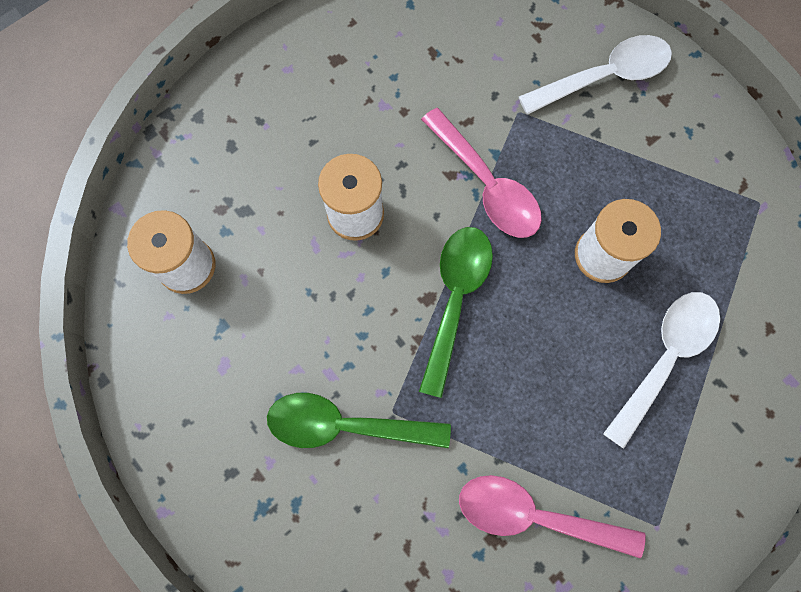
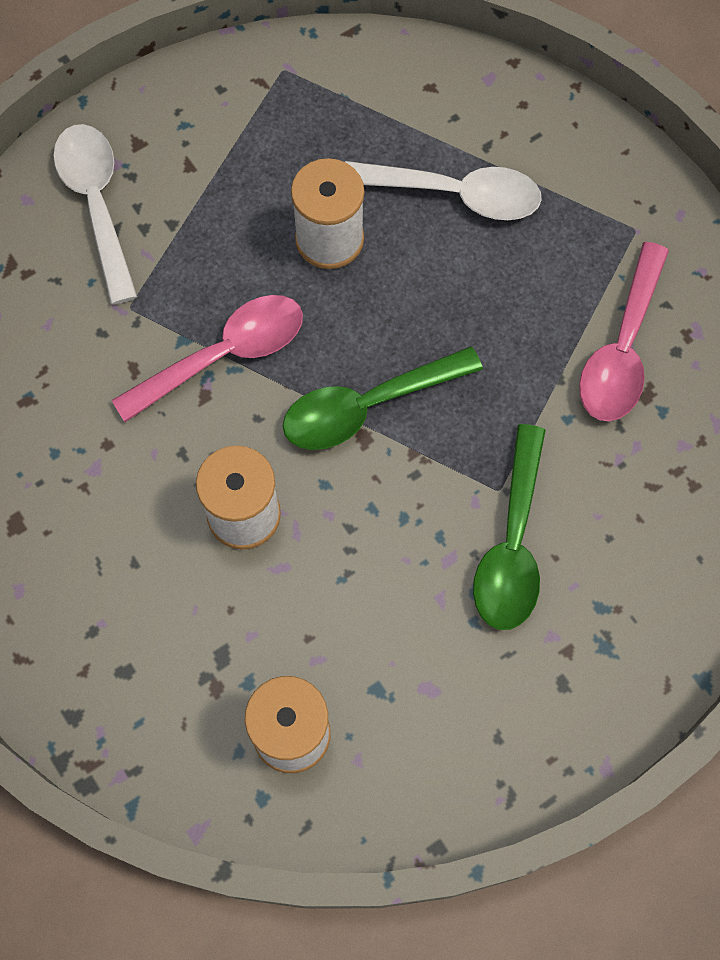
camera: 85 degrees left, 5 degrees down
(455, 299) = (367, 406): green spoon -> green spoon turned 45 degrees counterclockwise
(664, 357) = (455, 194): white spoon -> white spoon turned 150 degrees clockwise

